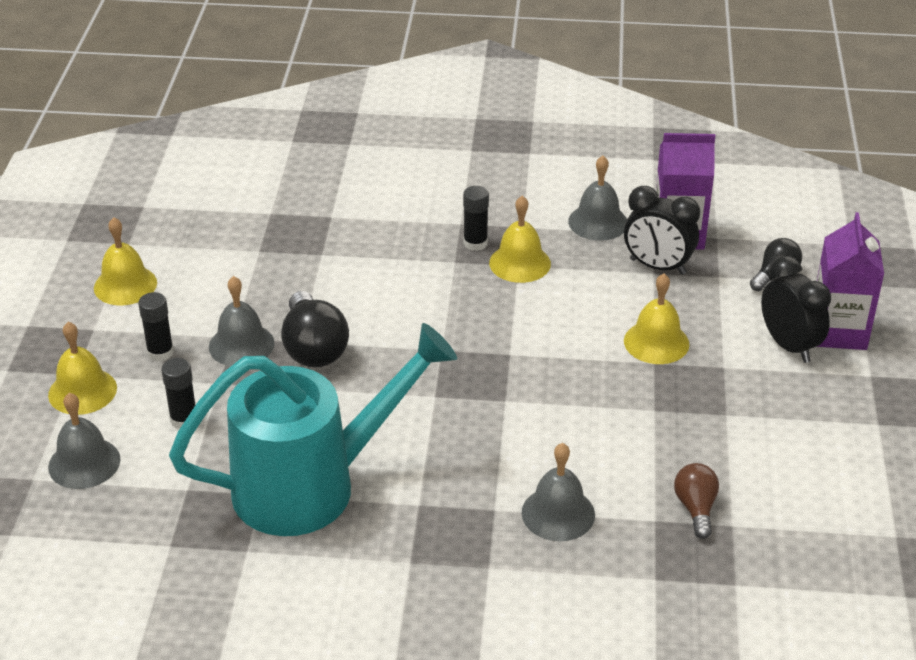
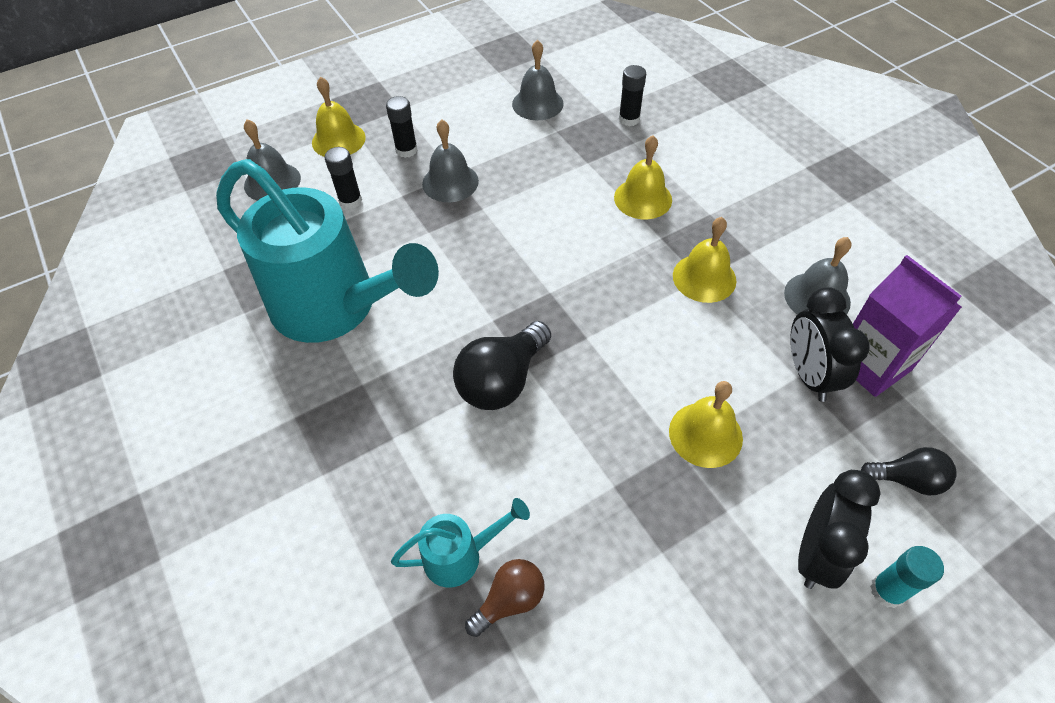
camera: 55 degrees right, 15 degrees up
(125, 285) = (456, 95): yellow bell -> yellow bell (643, 198)
(313, 348) = (481, 220): black light bulb -> black light bulb (502, 381)
(475, 243) = (697, 236): black glue stick -> black glue stick (629, 119)
(558, 513) = (421, 488): grey bell -> grey bell (537, 103)
(637, 517) = (460, 555): none -> turquoise watering can
(838, 331) = (887, 591): purple carton -> turquoise glue stick

